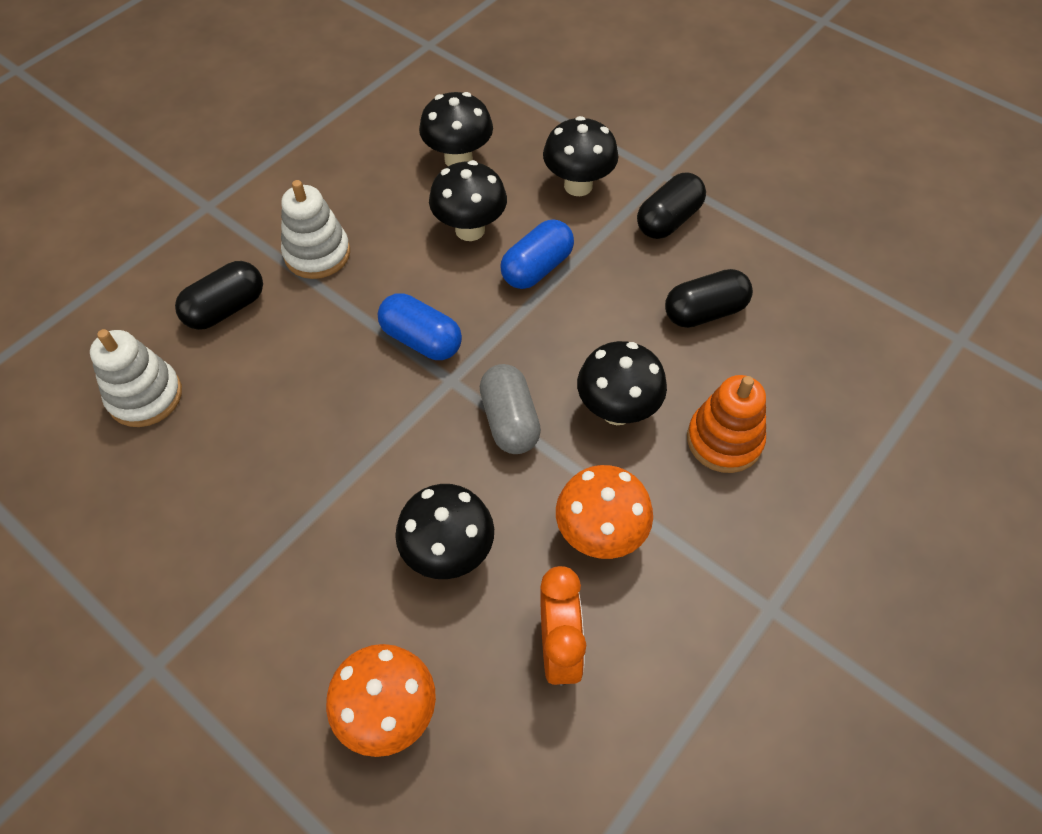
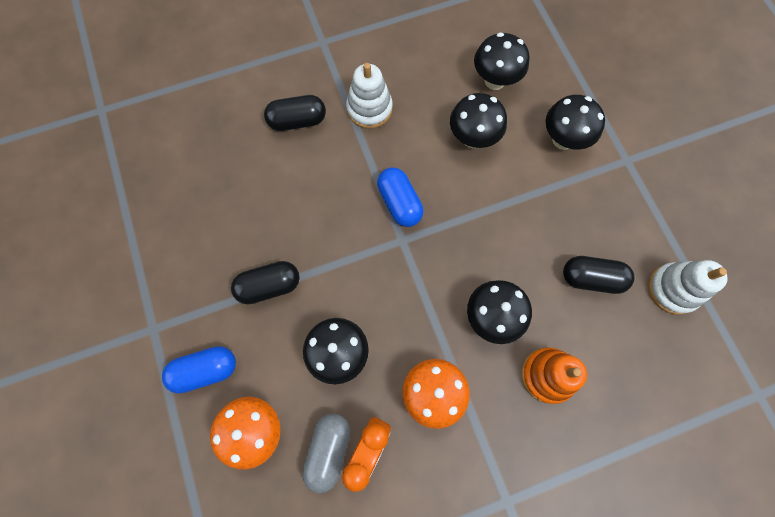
camera: 30 degrees right, 15 degrees up
(145, 396) = (226, 157): white stacking toy -> white stacking toy (673, 289)
(510, 420) = (422, 287): grey capsule -> grey capsule (329, 450)
(537, 268) = (499, 188): blue capsule -> blue capsule (205, 370)
(668, 220) = (609, 197): black capsule -> black capsule (269, 286)

